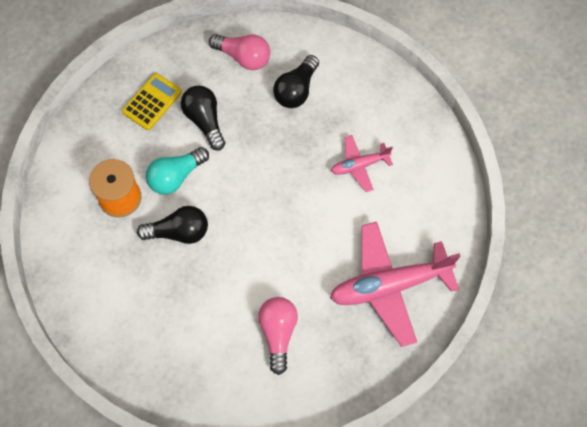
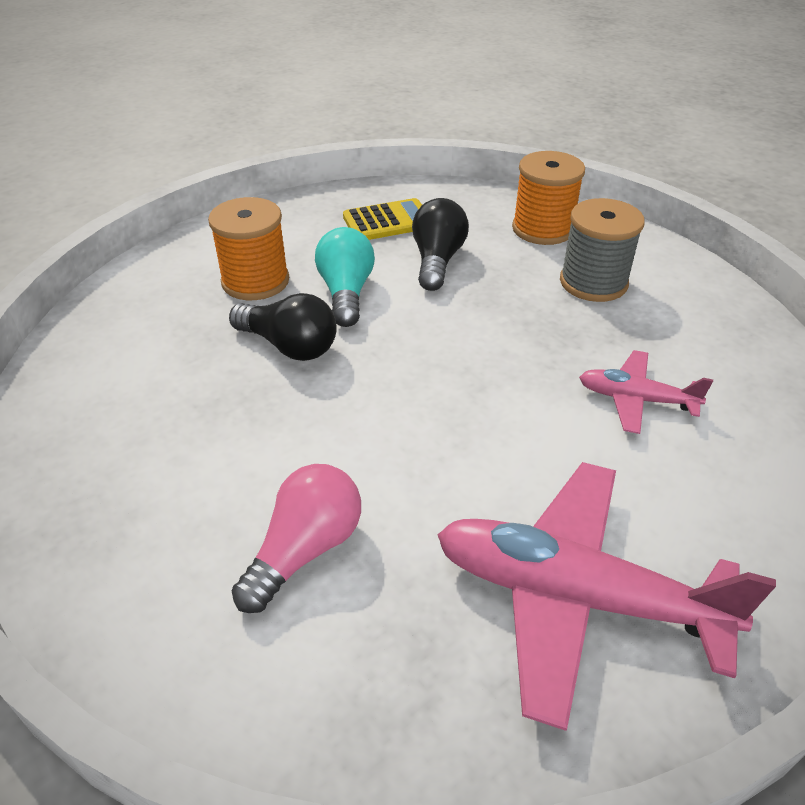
camera: 35 degrees right, 25 degrees down
(176, 176) = (346, 293): turquoise light bulb -> turquoise light bulb turned 90 degrees clockwise
(243, 57) = (542, 229): pink light bulb -> orange spool
(296, 90) = (593, 282): black light bulb -> grey spool

